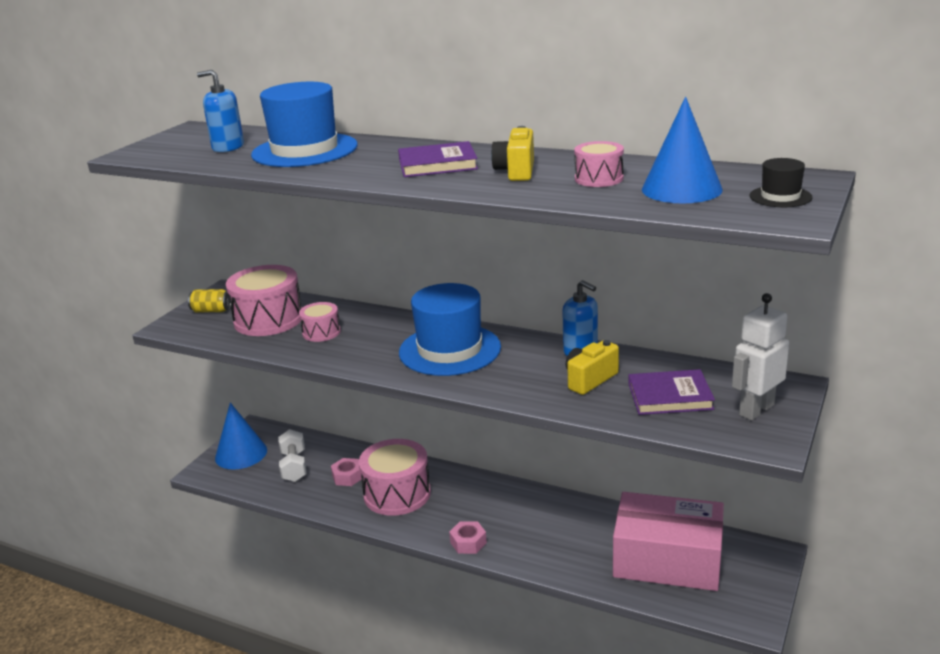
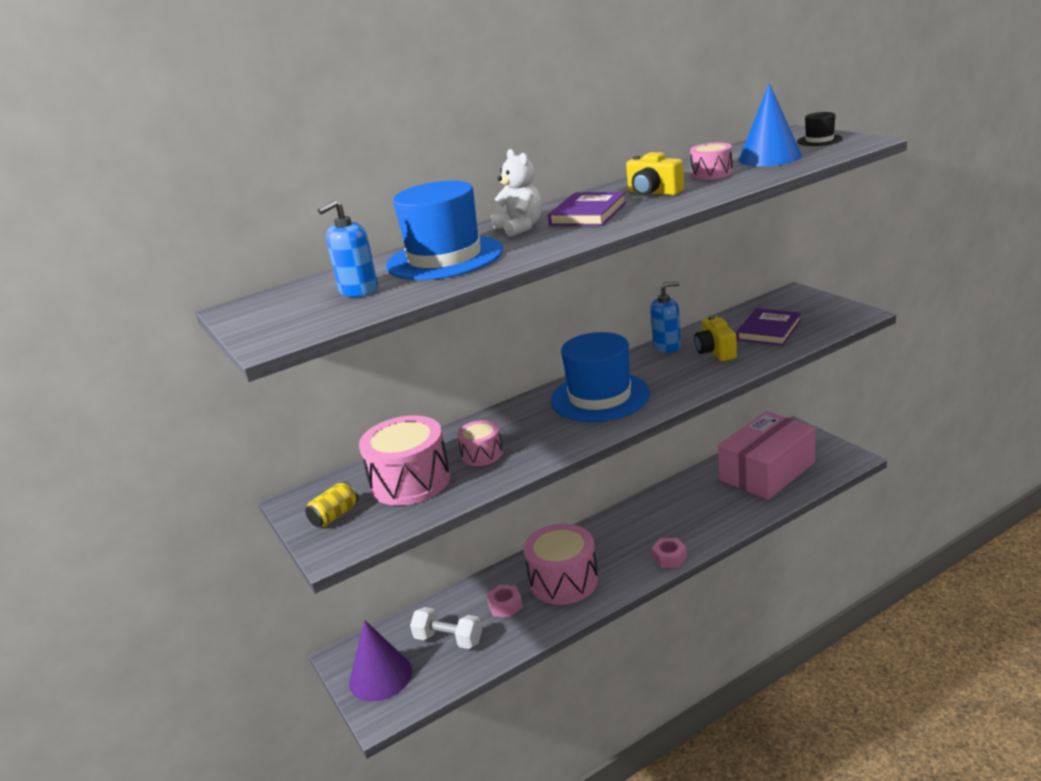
camera: 55 degrees left, 0 degrees up
(241, 454) = (380, 676): blue cone -> purple cone
(389, 152) = (520, 228): none -> white teddy bear
(756, 410) = (813, 309): white robot -> none

